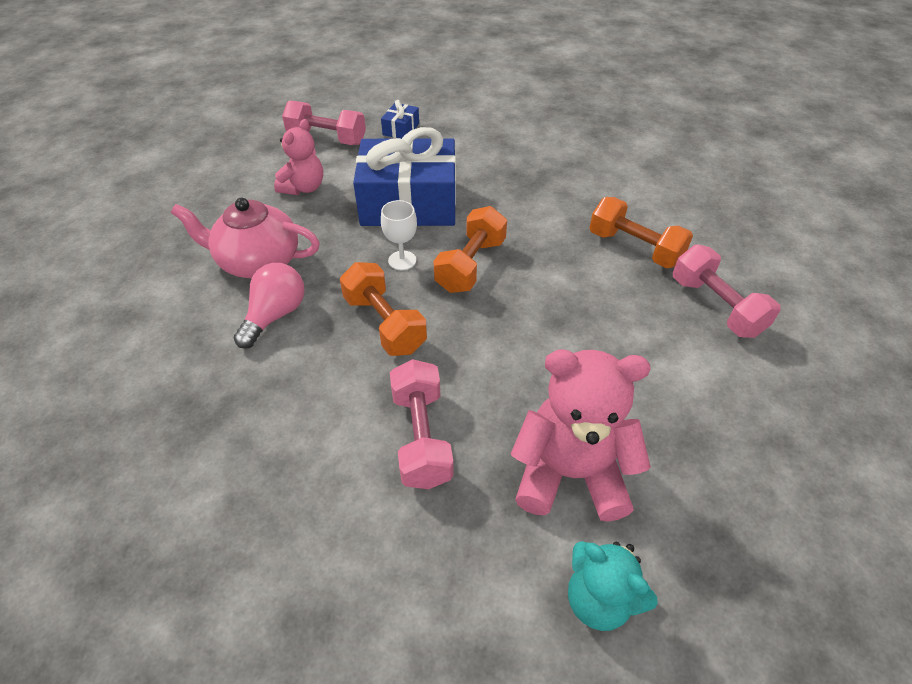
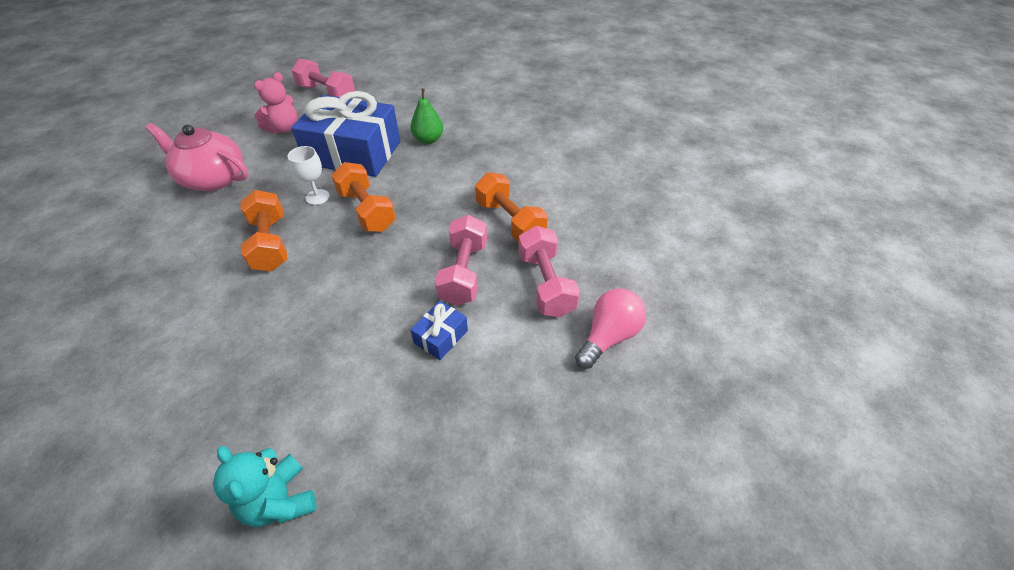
camera: 15 degrees right, 0 degrees up
(275, 315) = (197, 221): pink light bulb -> pink light bulb (608, 336)
(401, 129) = (388, 94): blue gift -> blue gift (441, 336)
(421, 437) = (236, 337): pink dumbbell -> pink dumbbell (464, 273)
(471, 265) = (367, 210): orange dumbbell -> orange dumbbell turned 75 degrees counterclockwise
(484, 174) = (428, 140): none -> green pear
(570, 473) = (328, 394): pink teddy bear -> none

